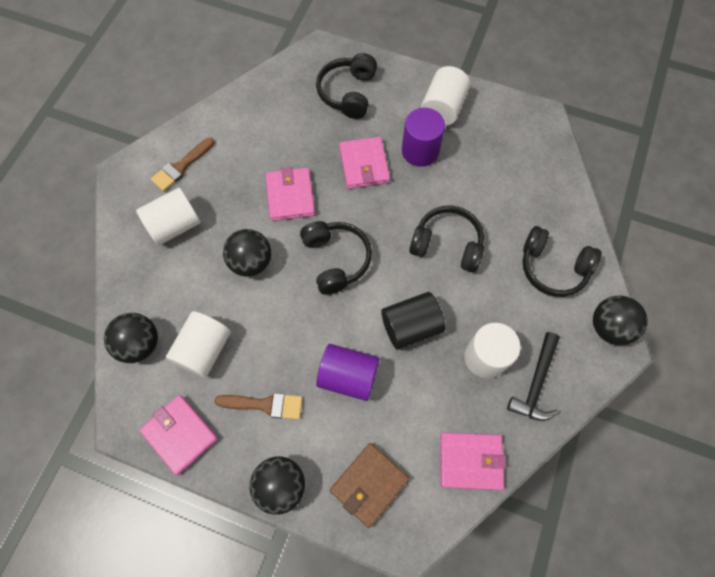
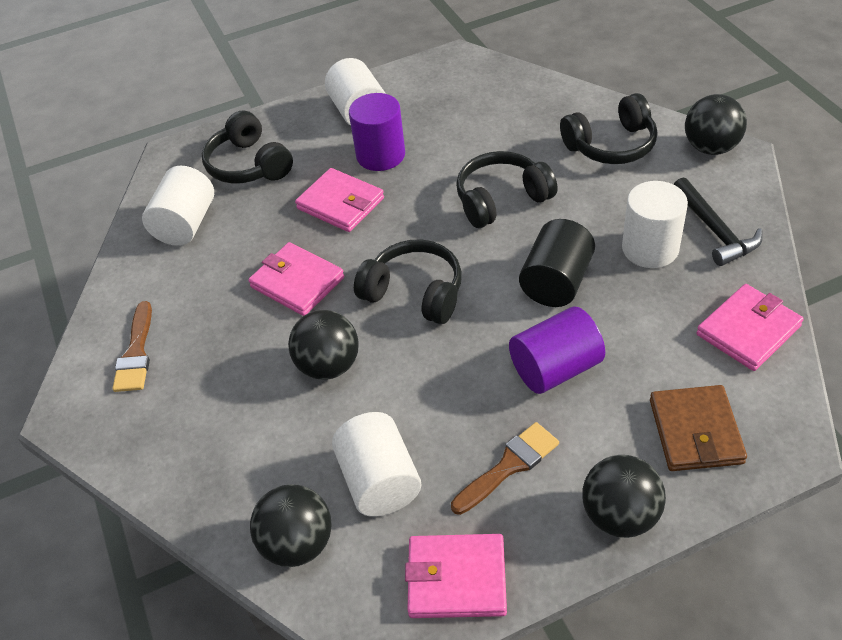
camera: 40 degrees left, 20 degrees down
(175, 225) = (197, 407): white cylinder -> white cylinder (186, 224)

